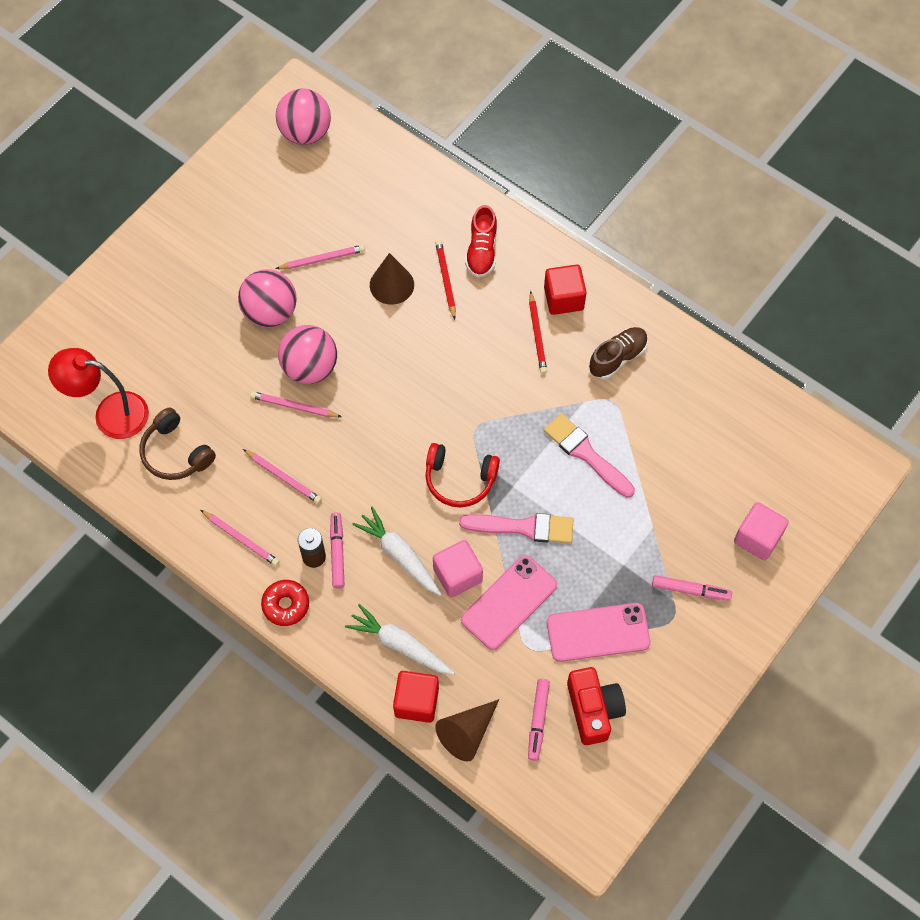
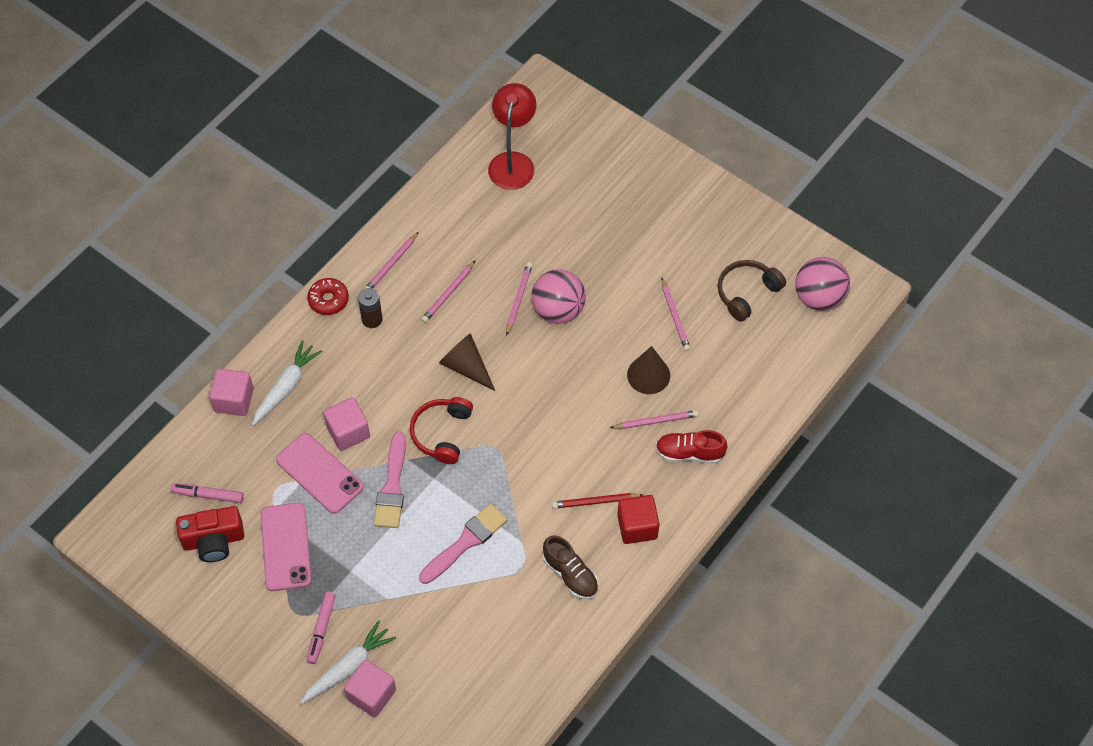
camera: 90 degrees right, 5 degrees down
(176, 453) = (474, 212): brown headphones -> brown headphones (747, 293)
(270, 312) = (616, 276): pink ball -> none
(337, 553) = (374, 337): pink marker -> none
(400, 555) = (369, 385): white carrot -> white carrot (348, 667)
(416, 702) = (234, 400): red cube -> pink cube
(446, 279) = (656, 421): red pencil -> pink pencil
(467, 733) = (202, 439): brown cone -> brown cone (466, 366)

